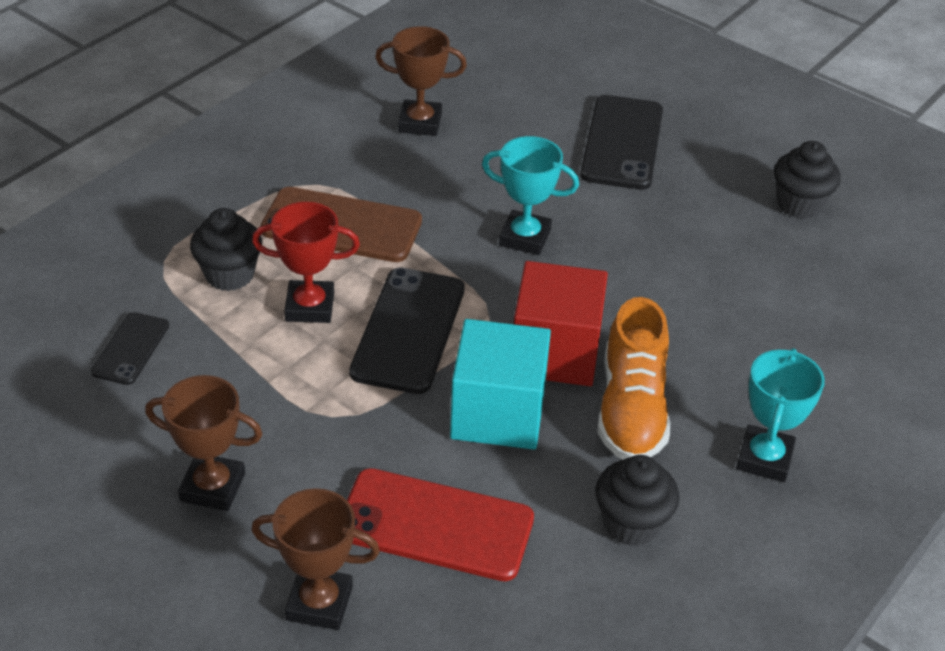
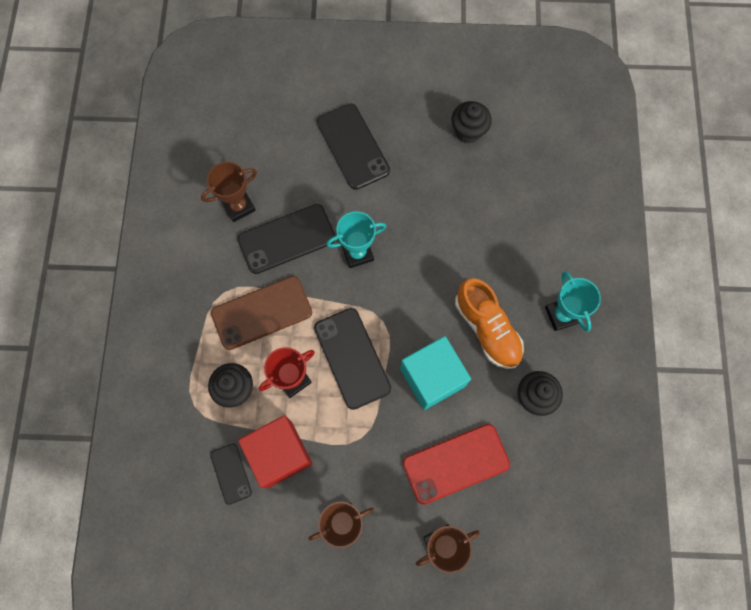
camera: 35 degrees left, 30 degrees up
(447, 179) = (287, 239): none -> black phone
(555, 352) = (429, 320): red cube -> red cube (279, 454)

